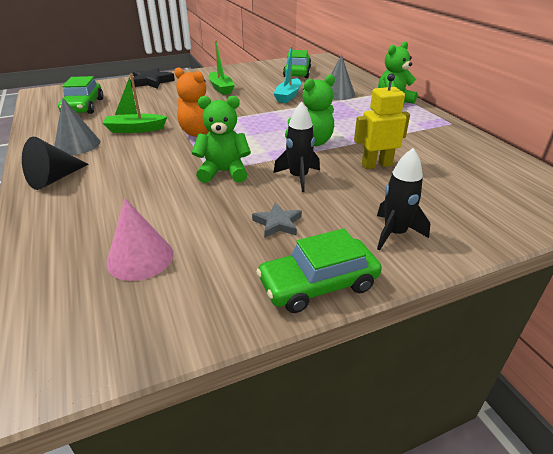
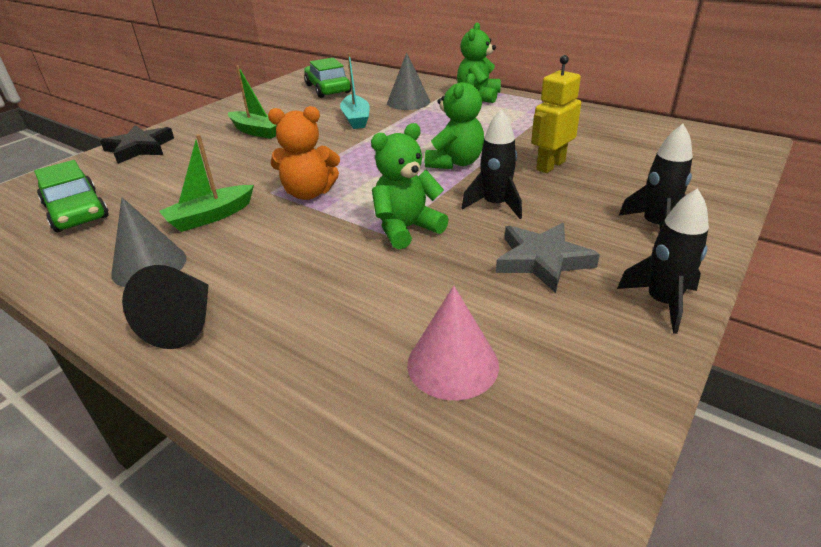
camera: 30 degrees left, 0 degrees up
(278, 223) = (542, 260): grey star -> grey star, size x1.58
(318, 284) = (661, 302): green car -> black rocket

